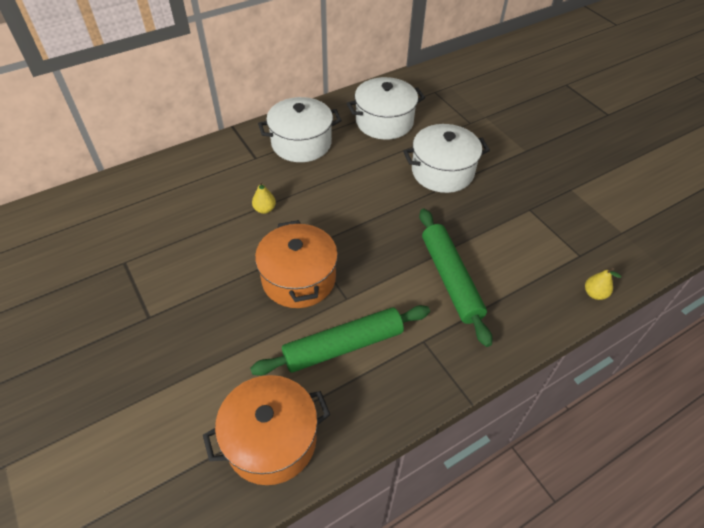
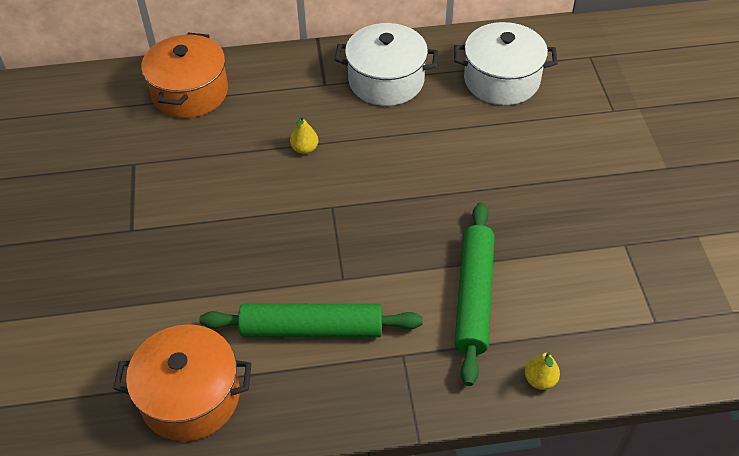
camera: 25 degrees right, 0 degrees up
(299, 279) = (302, 239): orange pot -> orange pot (190, 92)
(442, 172) = (539, 164): white pot -> none
(594, 294) = (644, 373): yellow pear -> yellow pear (540, 380)

